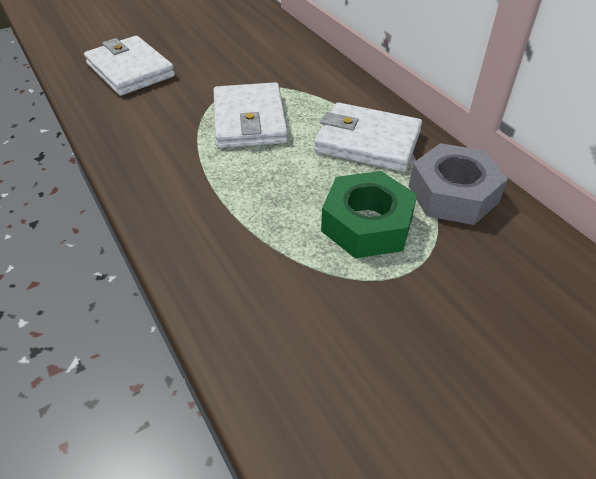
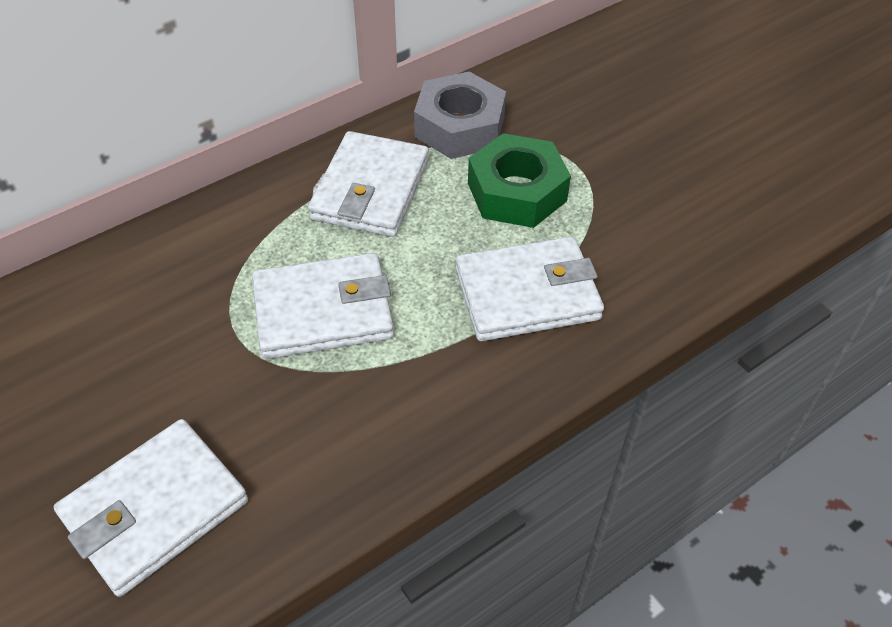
camera: 95 degrees left, 5 degrees up
(244, 219) = (527, 294): none -> white wallet

